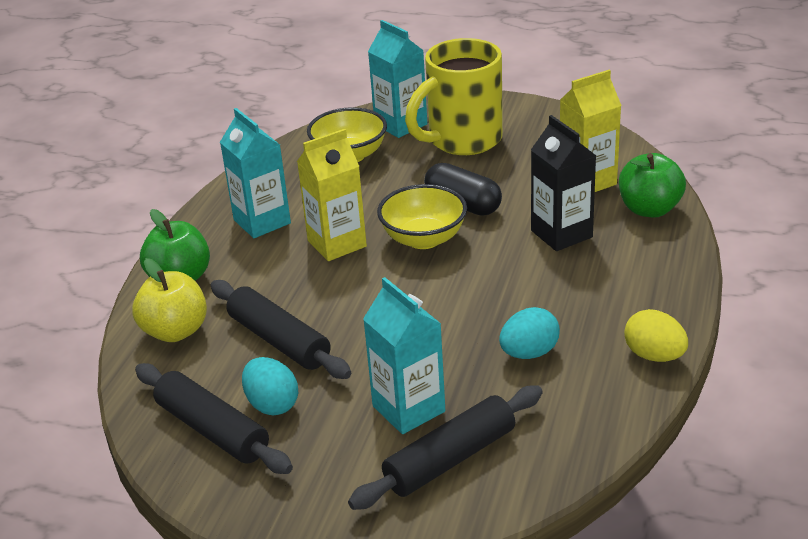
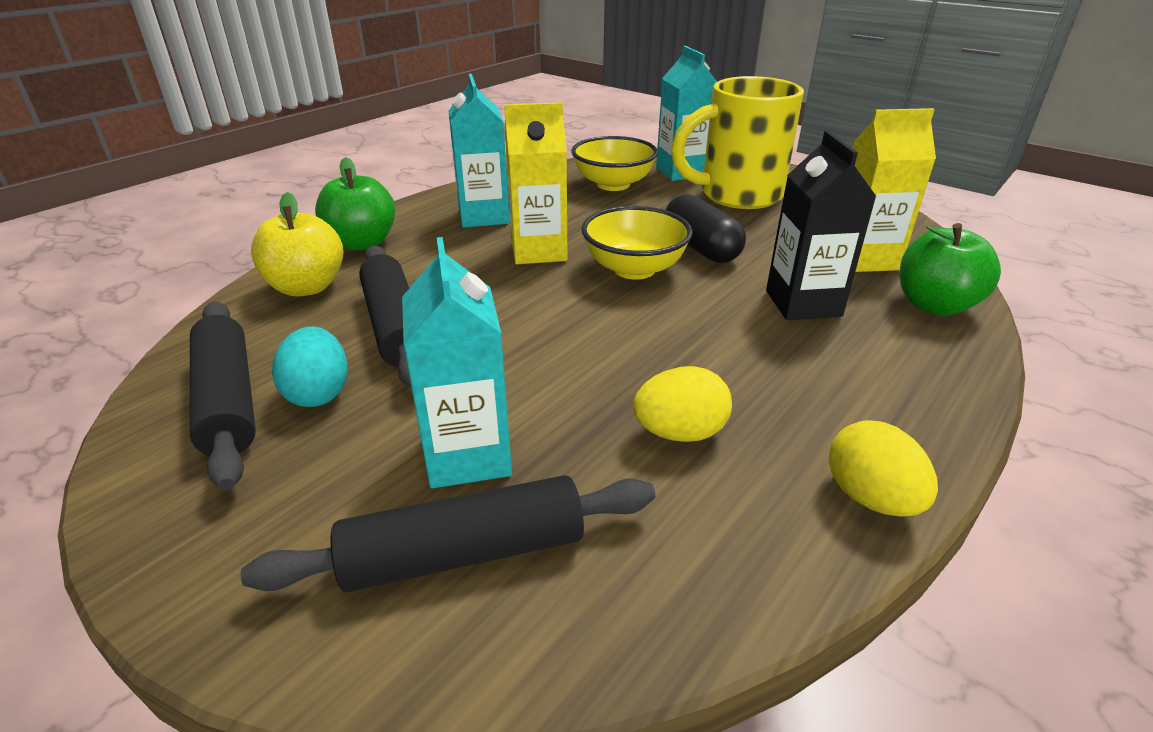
camera: 20 degrees right, 0 degrees up
(529, 353) = (679, 433): turquoise egg -> yellow egg

